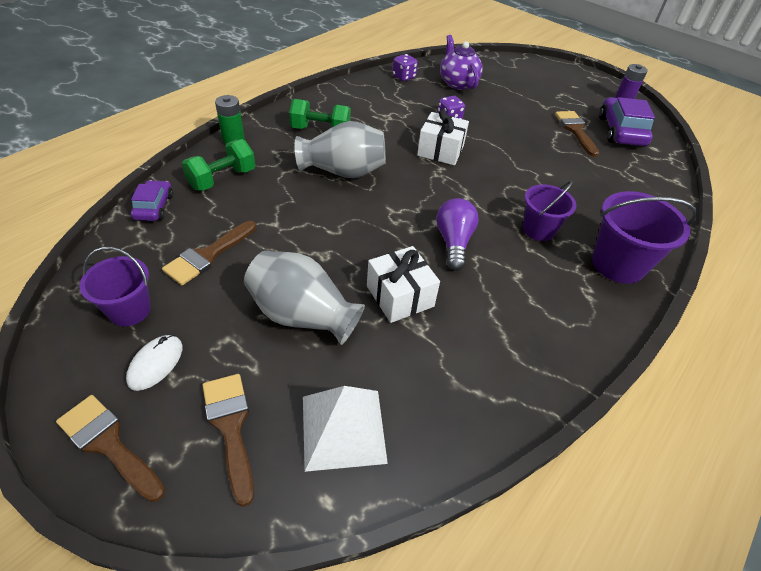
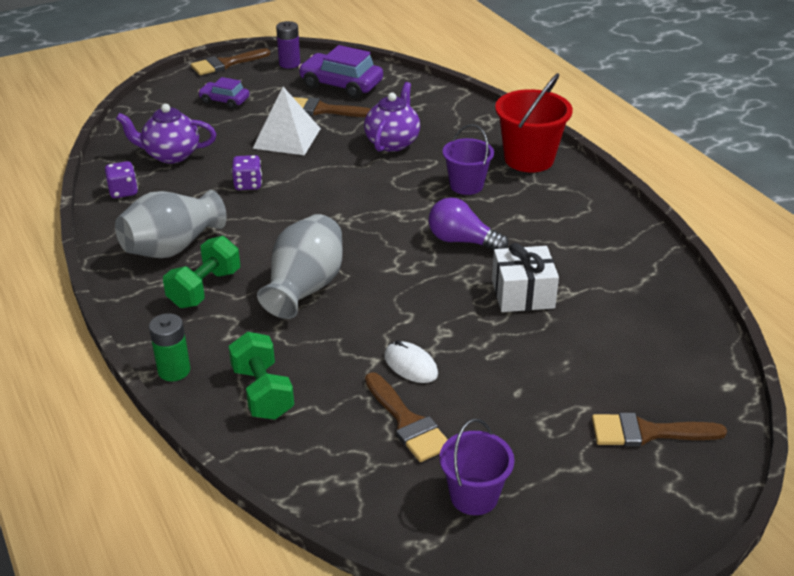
camera: 65 degrees left, 10 degrees down
(108, 444) = (648, 519): brown brush -> brown brush (226, 64)
(154, 207) = (290, 463): purple car -> purple car (224, 101)
(155, 363) = (558, 479): white mouse -> white mouse (410, 365)
(302, 315) = (526, 363): grey vase -> grey vase (172, 247)
(343, 429) = (664, 362): white pyramid -> white pyramid (287, 138)
(440, 150) = (305, 207): white gift -> none
(564, 175) = (392, 142): none -> purple teapot
(618, 264) = (529, 159): purple bucket -> red bucket

